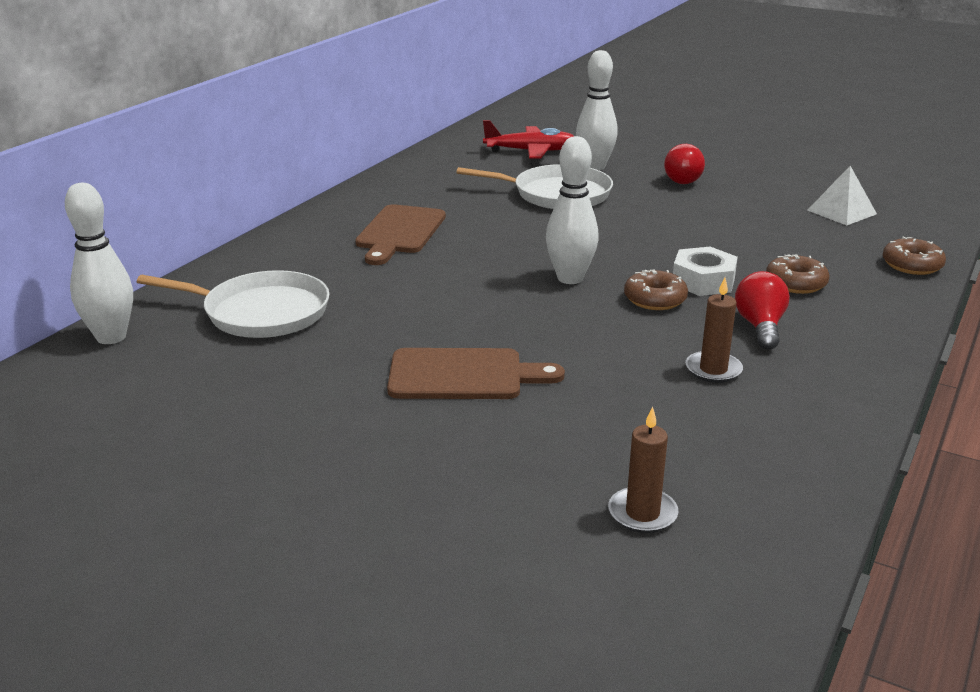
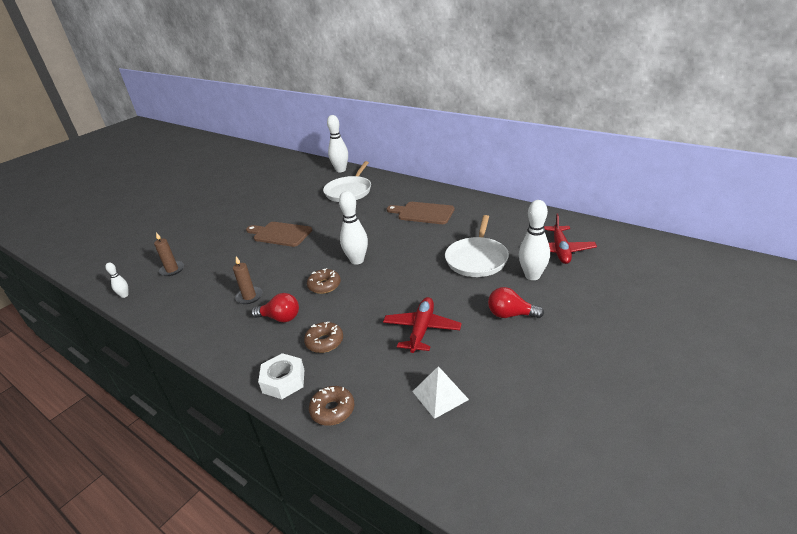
camera: 100 degrees right, 5 degrees up
(463, 375) = (280, 234): brown cutting board -> brown cutting board turned 105 degrees clockwise
(703, 281) = (340, 304): white nut -> white nut (283, 381)
(735, 224) = (422, 330): none -> red plane
(778, 567) = (124, 295): none -> white bowling pin

